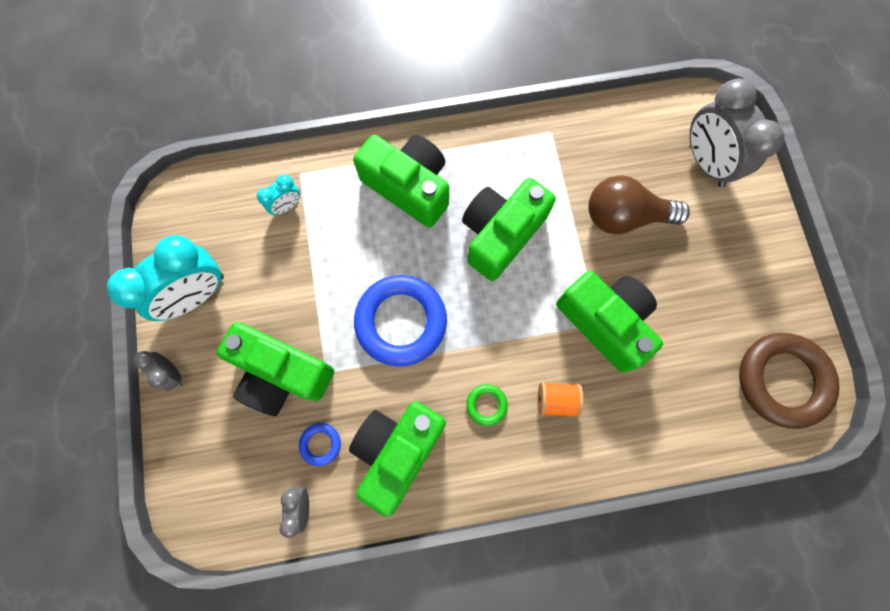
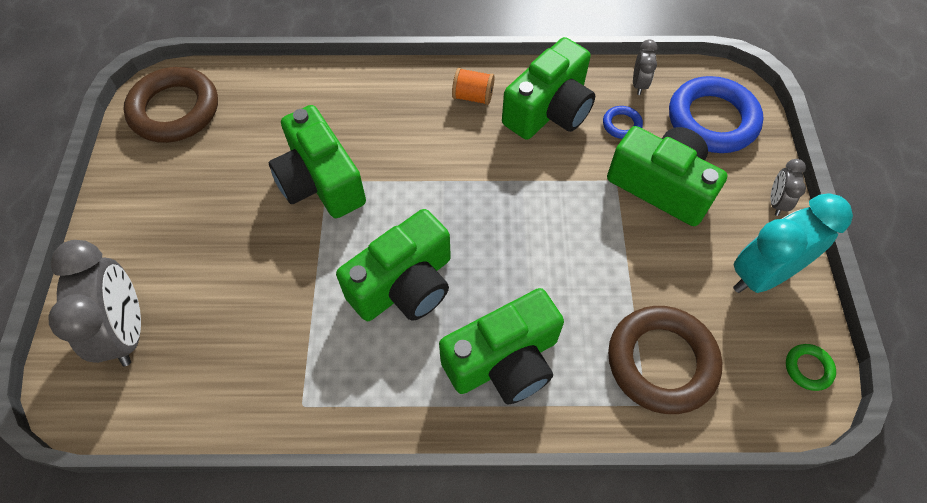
camera: 170 degrees left, 15 degrees down
(172, 373) = (776, 202): grey clock -> grey clock turned 135 degrees counterclockwise
(287, 206) = (661, 362): turquoise clock -> brown ring
(401, 321) = (533, 213): blue ring -> blue ring (712, 120)
(409, 187) = (504, 360): green camera -> green camera turned 75 degrees counterclockwise
(486, 405) = (459, 131): green ring -> green ring (808, 368)
(556, 400) = (392, 125): orange spool -> orange spool (473, 96)
(624, 216) = (254, 282): brown light bulb -> none

